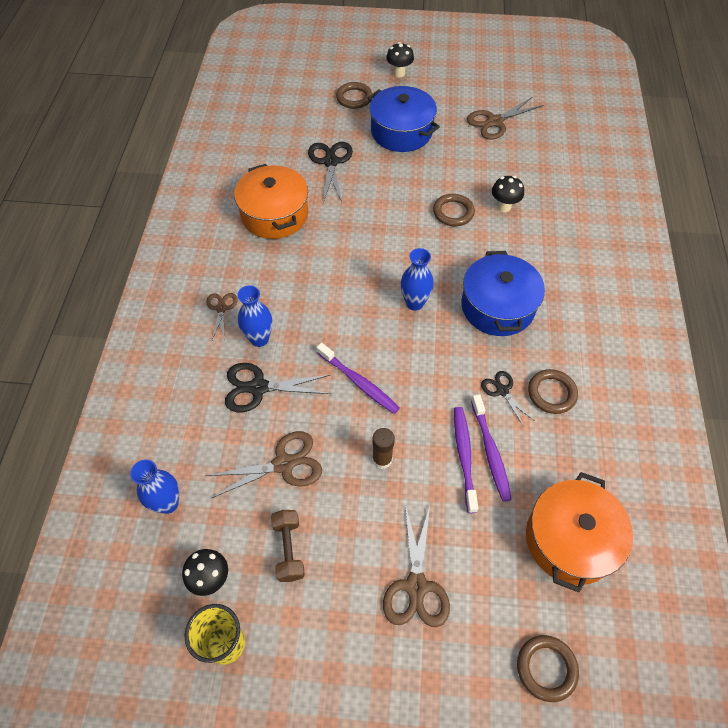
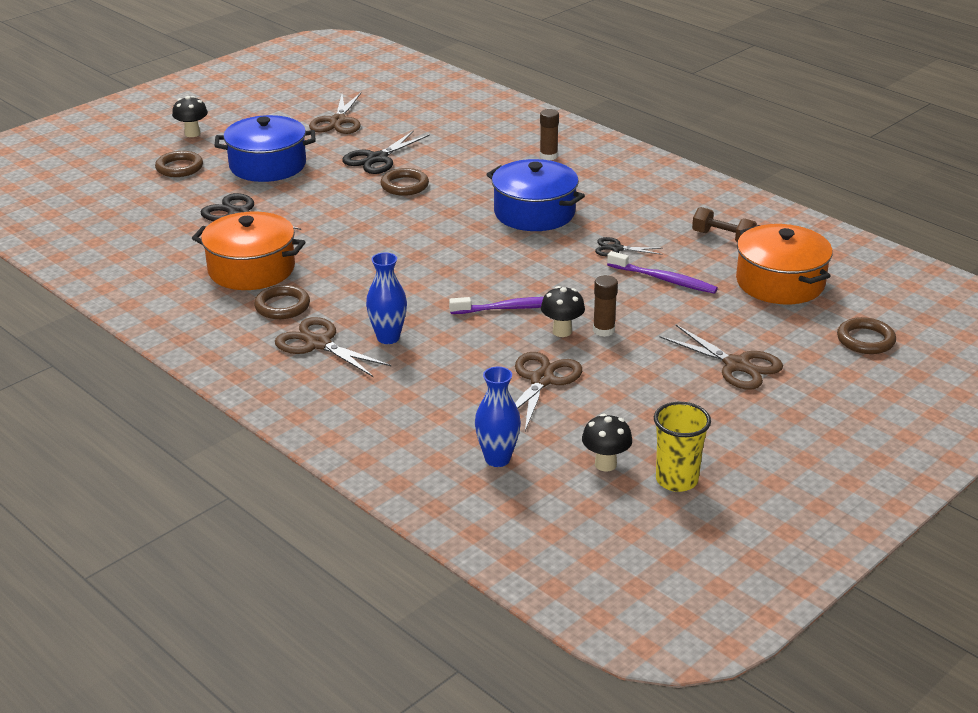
camera: 50 degrees left, 25 degrees down
(221, 308) = (318, 344): brown scissors -> brown scissors, size x1.68
(258, 387) = (442, 360): black scissors -> black scissors (377, 159)
(289, 549) = (628, 412): brown dumbbell -> brown dumbbell (723, 238)
(414, 303) = (471, 246): blue vase -> none
(464, 456) = (652, 293): purple toothbrush -> none
(504, 207) = (438, 162): black mushroom -> black mushroom (562, 331)
(551, 393) = (649, 230): brown ring -> brown ring (282, 306)
(586, 259) = (548, 156): none -> brown glue stick

